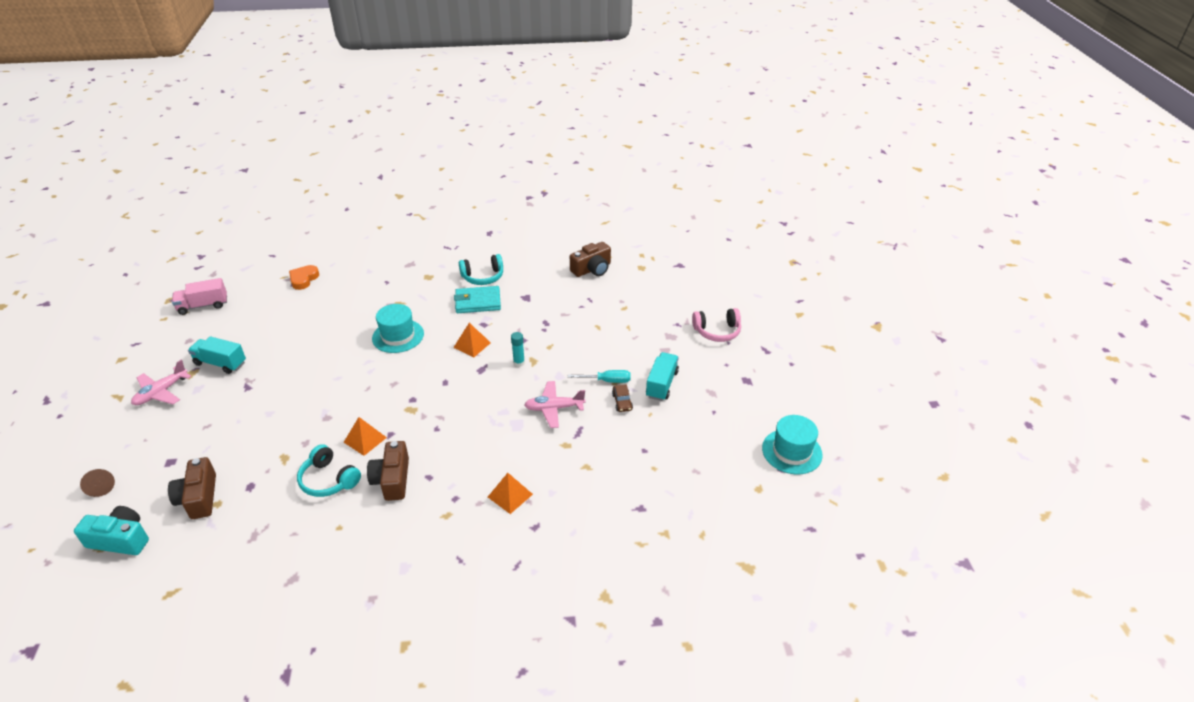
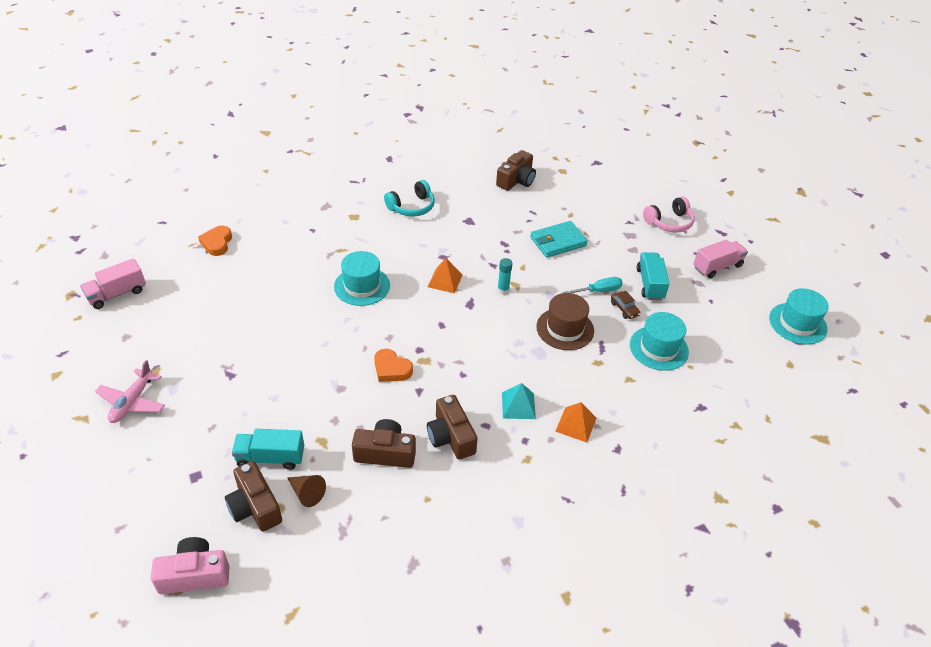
camera: 20 degrees left, 5 degrees up
(101, 485) = (130, 521): brown cone -> brown cone (307, 493)
(120, 540) = (195, 575): turquoise camera -> pink camera
(220, 363) = (181, 355): turquoise truck -> turquoise truck (270, 457)
(329, 480) = (385, 453): turquoise headphones -> brown camera
(365, 439) = (396, 402): orange pyramid -> none
(378, 410) = (391, 369): none -> orange heart
(468, 466) = (518, 405): none -> turquoise pyramid
(478, 302) = (423, 234): turquoise wallet -> turquoise wallet (558, 242)
(554, 408) = (565, 329): pink plane -> brown hat
(633, 444) = (658, 348): none -> turquoise hat
(740, 381) = (717, 267): none -> pink truck

